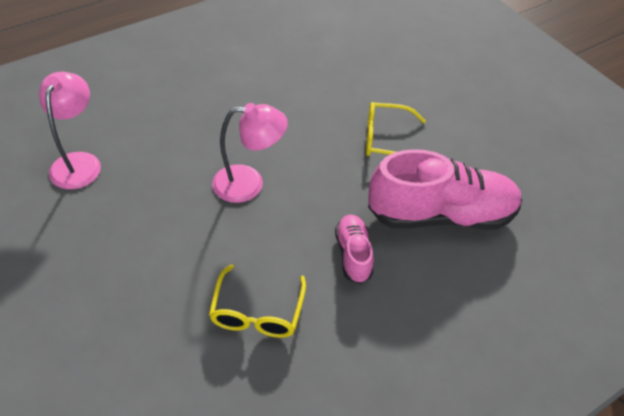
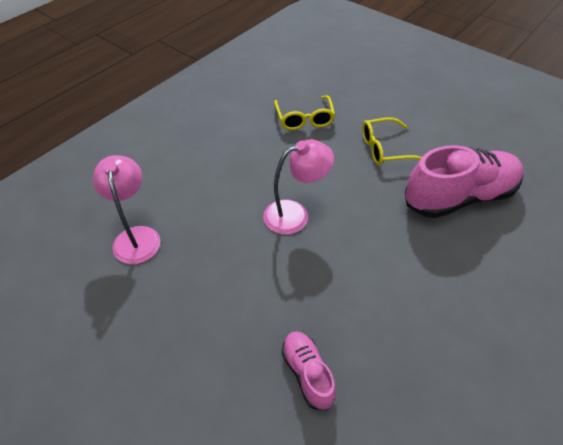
camera: 15 degrees left, 0 degrees up
(257, 312) = (361, 322): yellow glasses -> yellow glasses (304, 119)
(353, 255) = (411, 249): pink shoe -> pink shoe (307, 373)

